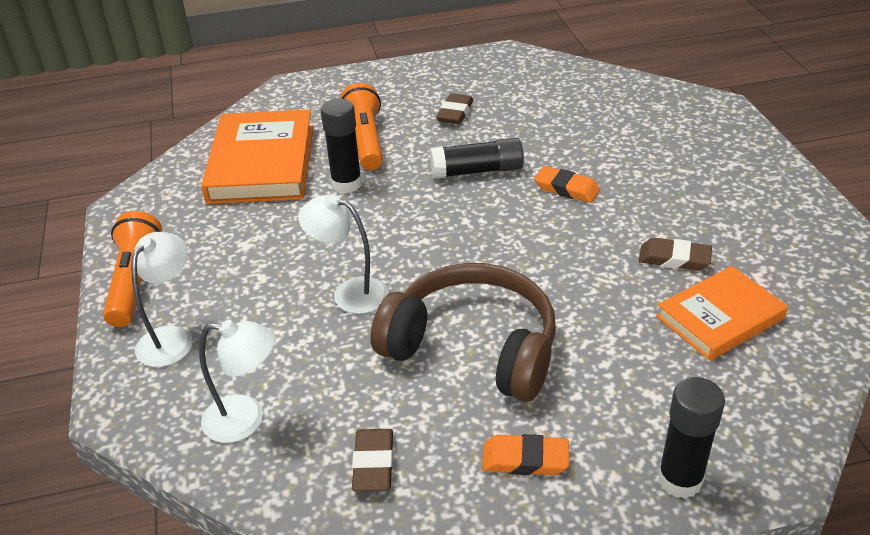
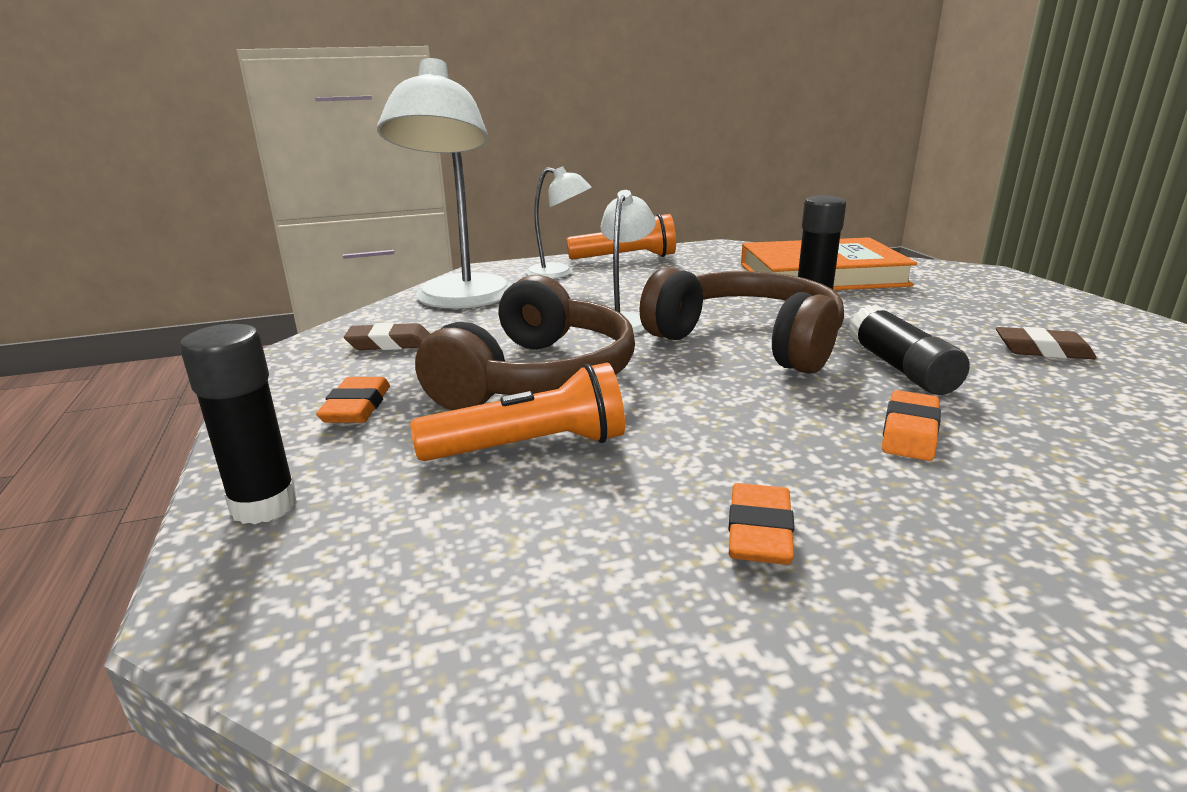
camera: 85 degrees right, 15 degrees down
(246, 420) = (460, 301): white lamp -> white lamp, size x1.90
(366, 140) = (910, 309): orange flashlight -> orange flashlight (530, 447)
(415, 227) = (748, 341): none -> brown headphones
(674, 259) = (759, 532): brown eraser -> orange eraser
(720, 317) = (596, 574): orange book -> none

